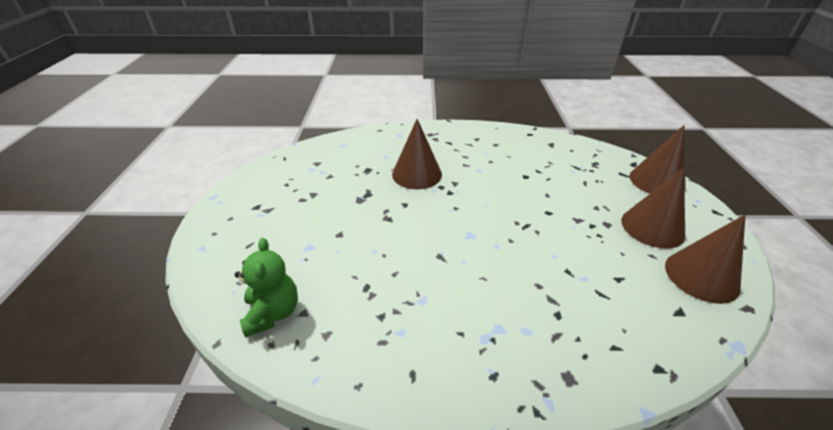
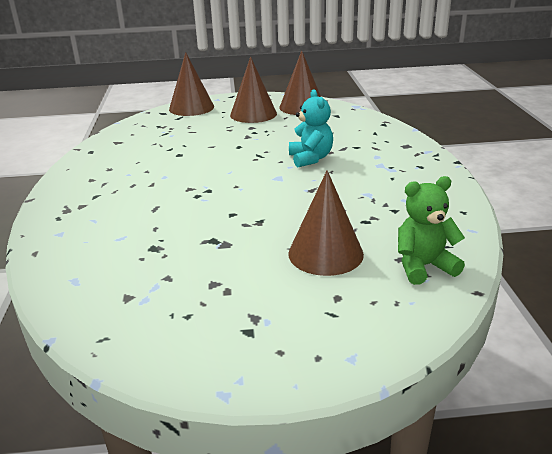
camera: 95 degrees left, 10 degrees down
(417, 174) = (169, 211): brown cone -> brown cone (325, 253)
(516, 264) = (310, 159): none -> turquoise teddy bear

